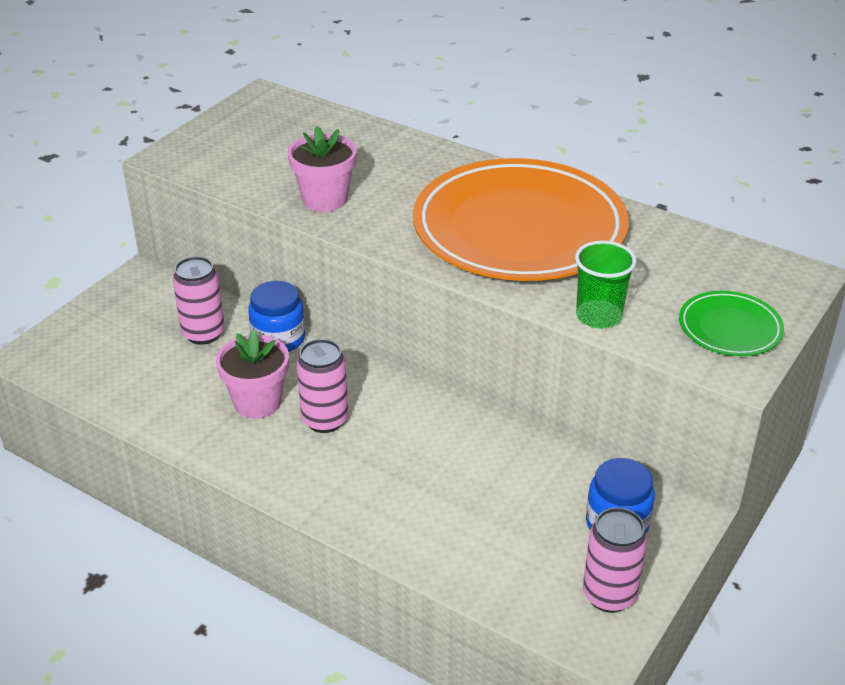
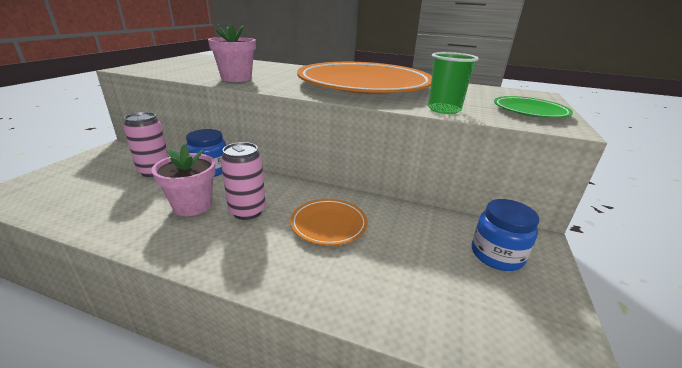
camera: 15 degrees left, 10 degrees down
(423, 453) = (328, 224): none -> orange plate
(609, 595) = (537, 317): pink can -> none

